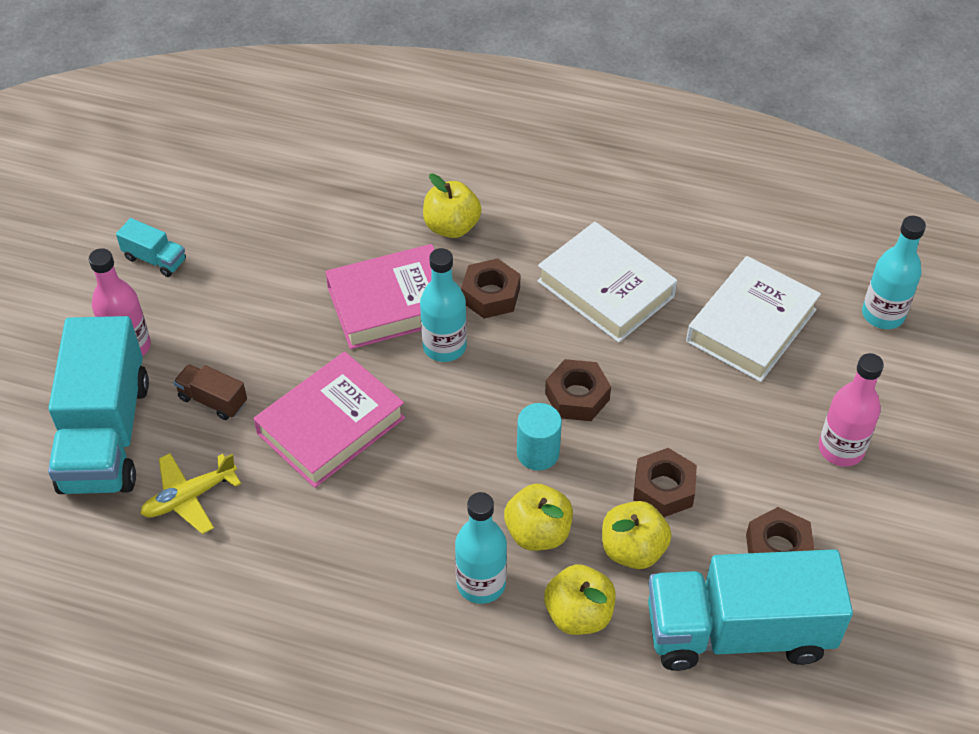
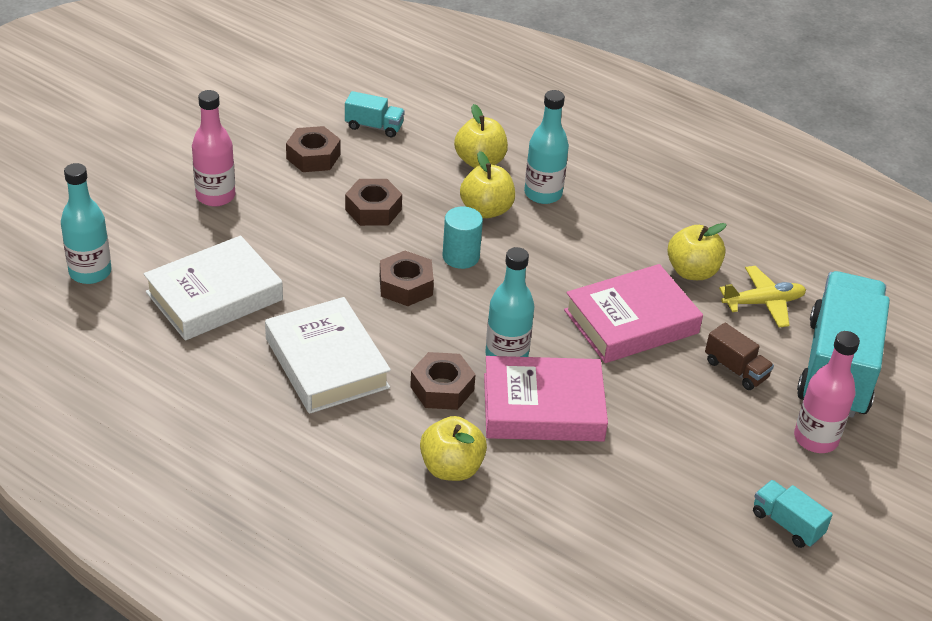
camera: 165 degrees left, 10 degrees down
(633, 550) = (420, 183): yellow apple -> yellow apple (692, 271)
(738, 632) = (374, 126): turquoise truck -> turquoise truck, size x0.42

